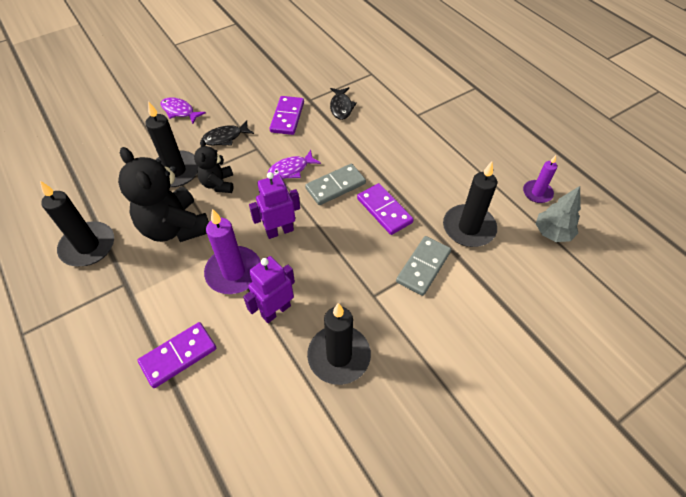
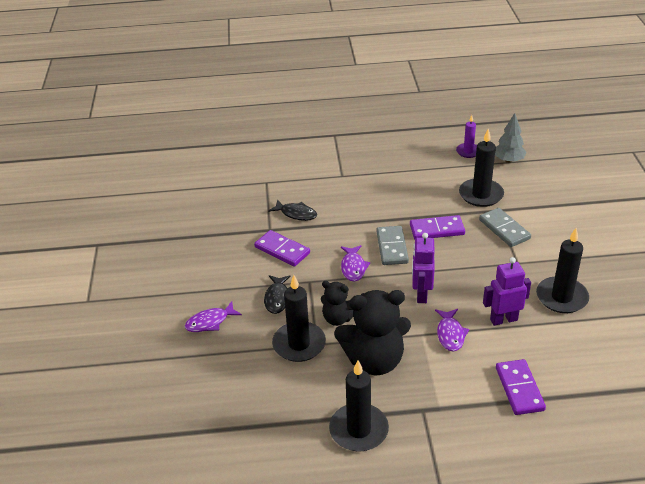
camera: 60 degrees left, 15 degrees down
(234, 272) = (450, 334): purple candle -> purple fish
(276, 310) = (503, 319): purple robot -> purple robot turned 90 degrees clockwise

